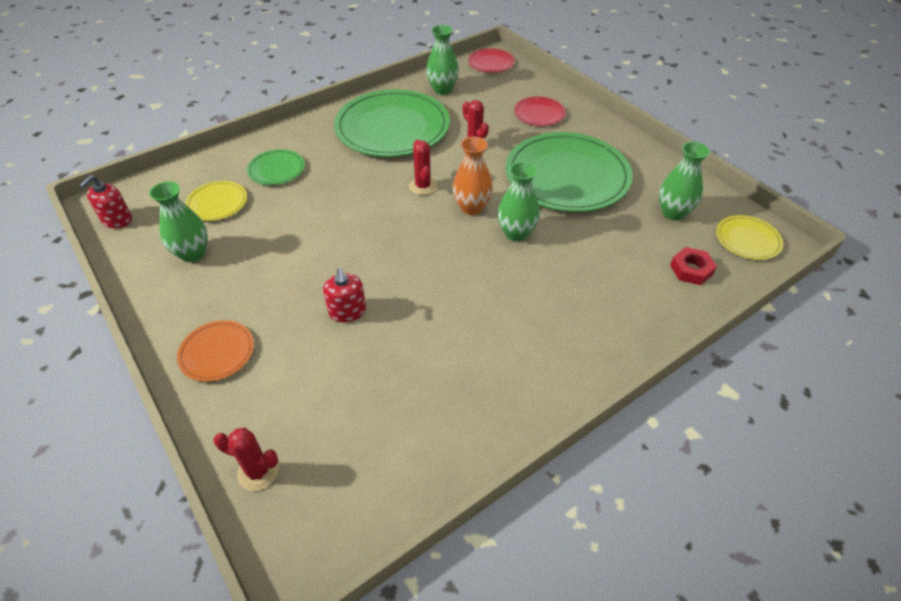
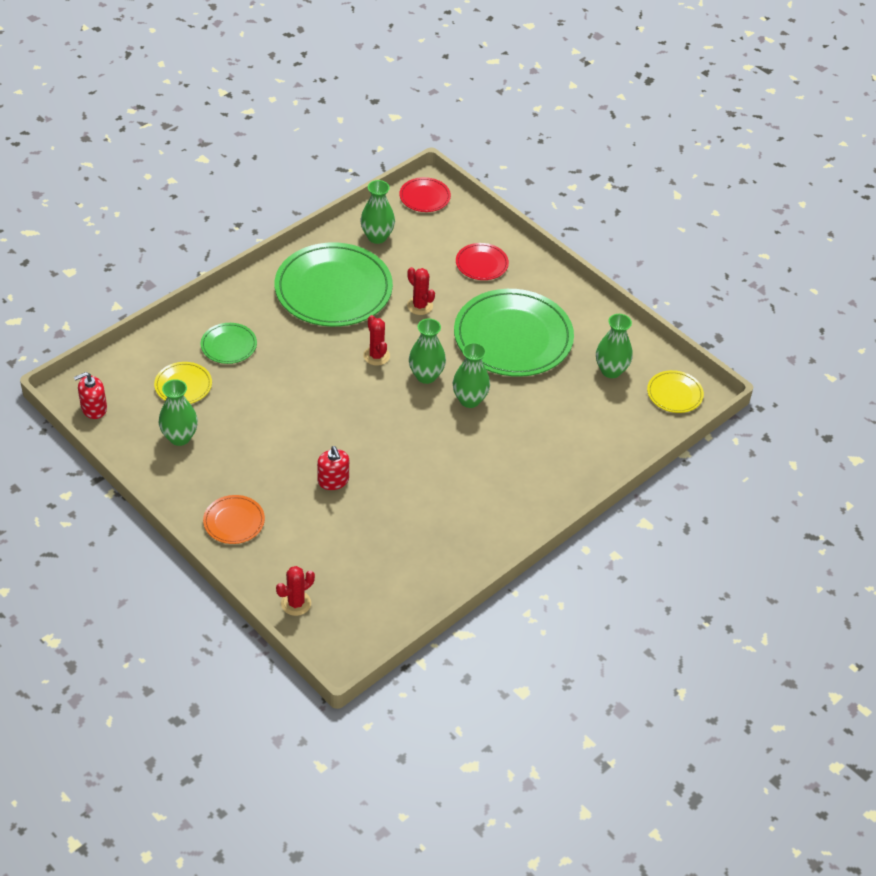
camera: 10 degrees left, 0 degrees up
(117, 220) = (94, 408): red soap dispenser -> red soap dispenser turned 45 degrees clockwise
(258, 471) = (296, 603): red cactus -> red cactus turned 45 degrees counterclockwise
(472, 207) = (426, 376): orange vase -> green vase
(691, 270) = (623, 425): red nut -> none

